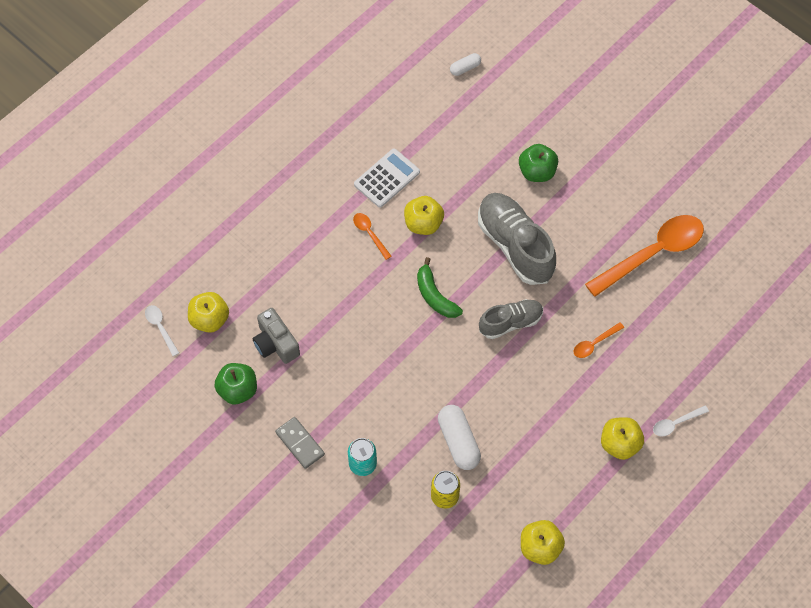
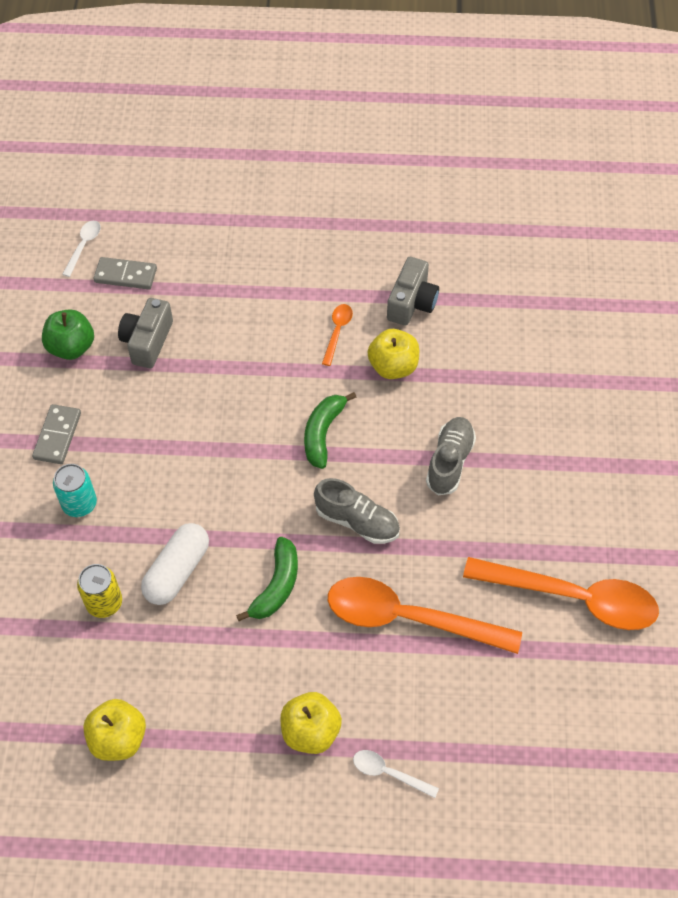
camera: 50 degrees right, 5 degrees down
(209, 319) = (125, 275): yellow apple -> grey domino
(387, 178) = (412, 302): white calculator -> grey camera
(465, 68) = (602, 278): white capsule -> none
(515, 245) = (449, 462): grey shoe -> grey shoe, size x0.60
(515, 395) = (276, 586): none -> green banana
(537, 172) = (554, 421): green apple -> none
(594, 343) = (409, 618): orange spoon -> orange spoon, size x2.32

